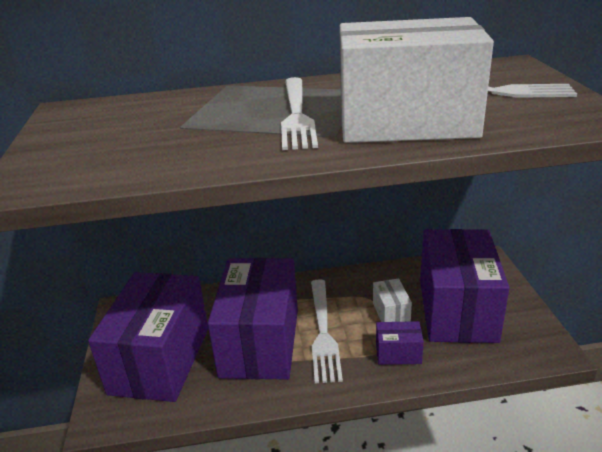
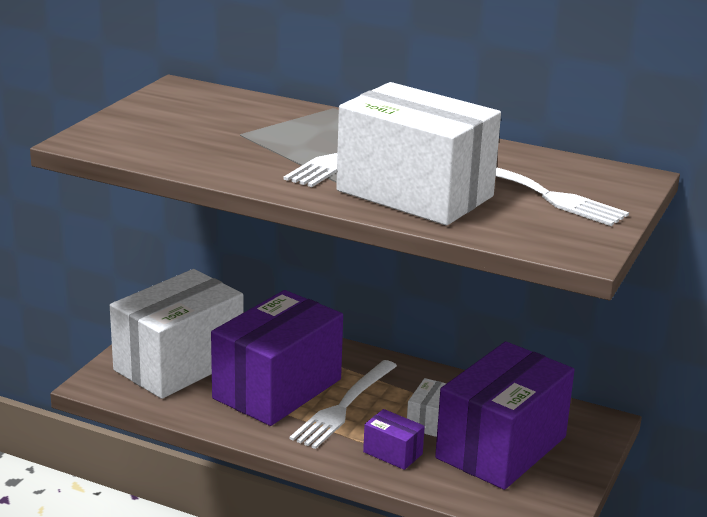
camera: 30 degrees right, 5 degrees down
(160, 360) = (179, 364): purple box -> white box

